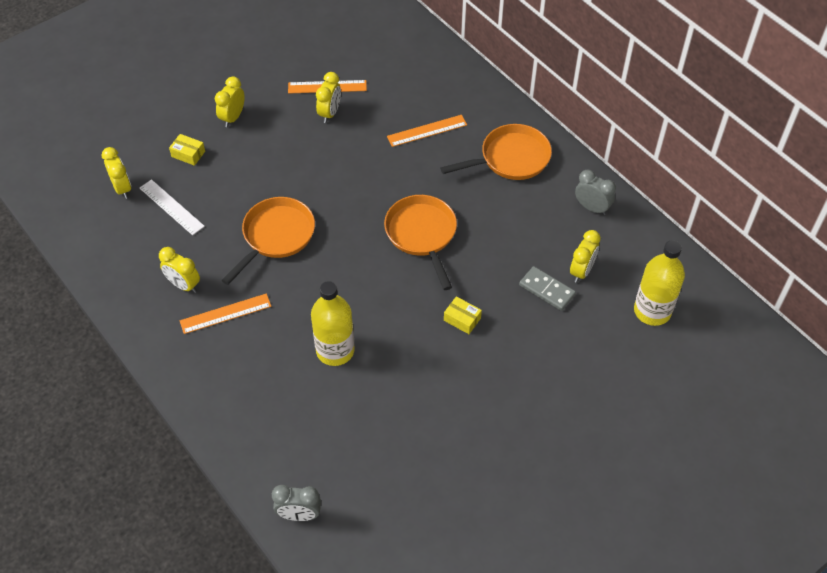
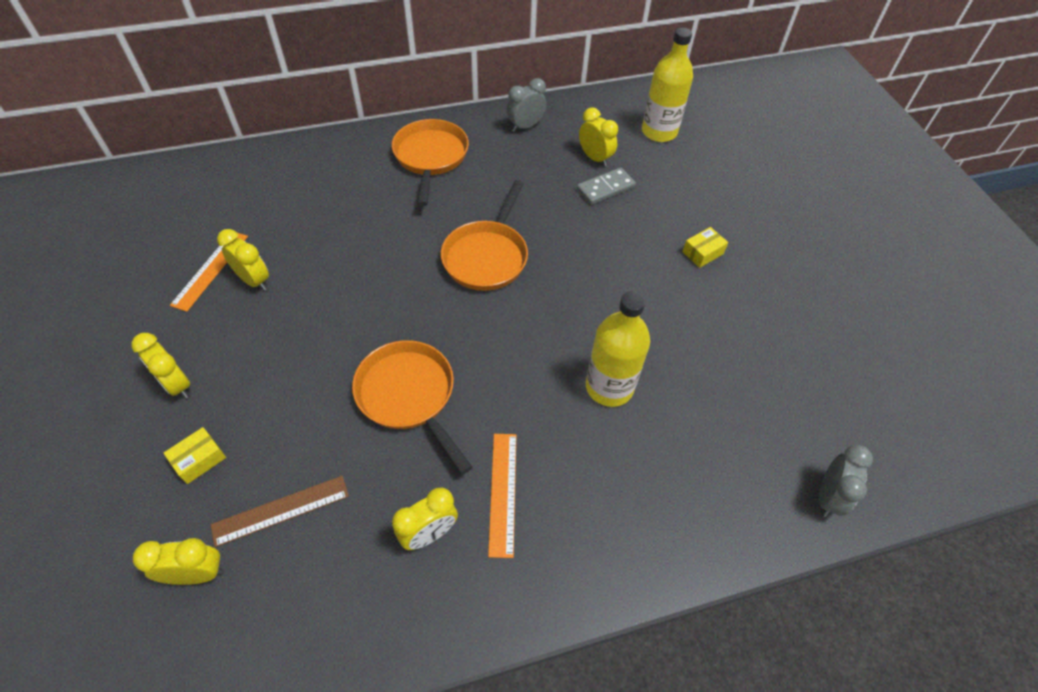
camera: 70 degrees left, 0 degrees up
(171, 207) = (281, 510): white ruler -> brown ruler
(422, 234) = (487, 256): orange pan -> orange pan turned 75 degrees counterclockwise
(427, 131) = (347, 205): orange ruler -> none
(462, 319) = (613, 261): yellow box -> yellow box (702, 253)

